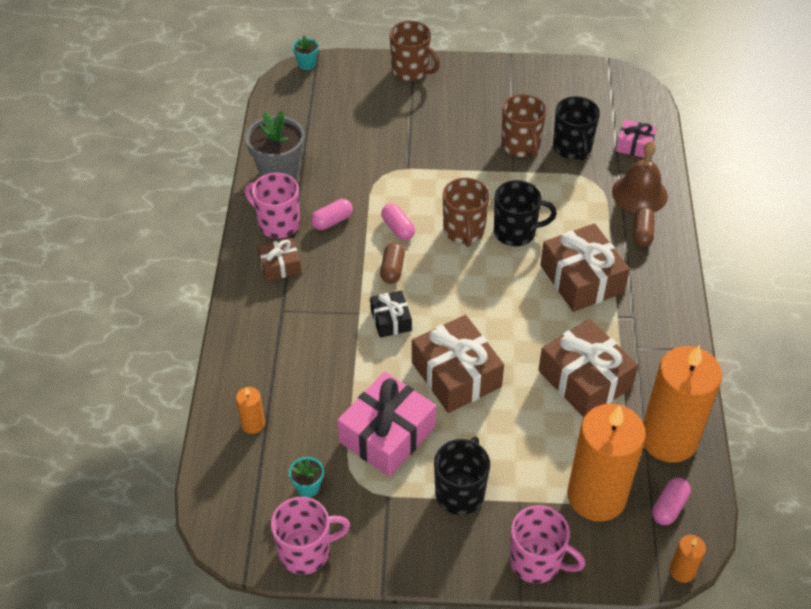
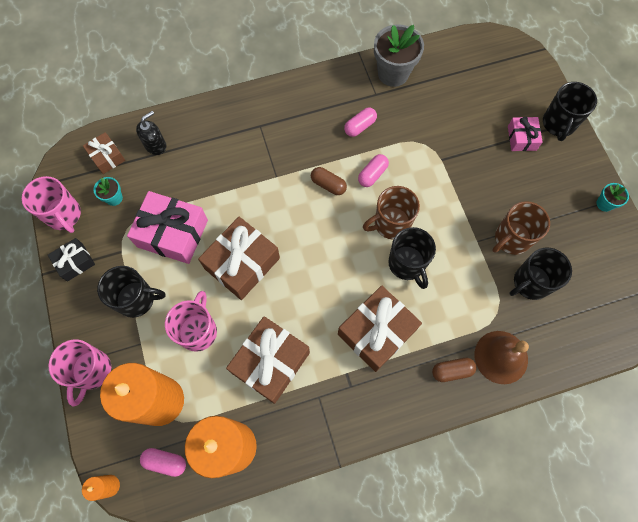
camera: 70 degrees right, 20 degrees up
(253, 424) = (155, 145): orange candle -> black soap dispenser
(277, 224) = (341, 92): pink mug -> pink mug (198, 331)
(280, 266) = (301, 109): brown gift -> brown gift (107, 157)
(307, 64) = (522, 47): turquoise flower pot -> turquoise flower pot (604, 204)
(332, 221) = (360, 126): pink capsule -> pink capsule turned 75 degrees counterclockwise
(391, 320) = (278, 200): black gift -> black gift (75, 262)
(392, 269) = (328, 185): brown capsule -> brown capsule turned 45 degrees clockwise
(411, 70) = (558, 124): brown mug -> black mug
(634, 145) = (562, 337): pink gift -> pink gift (522, 138)

